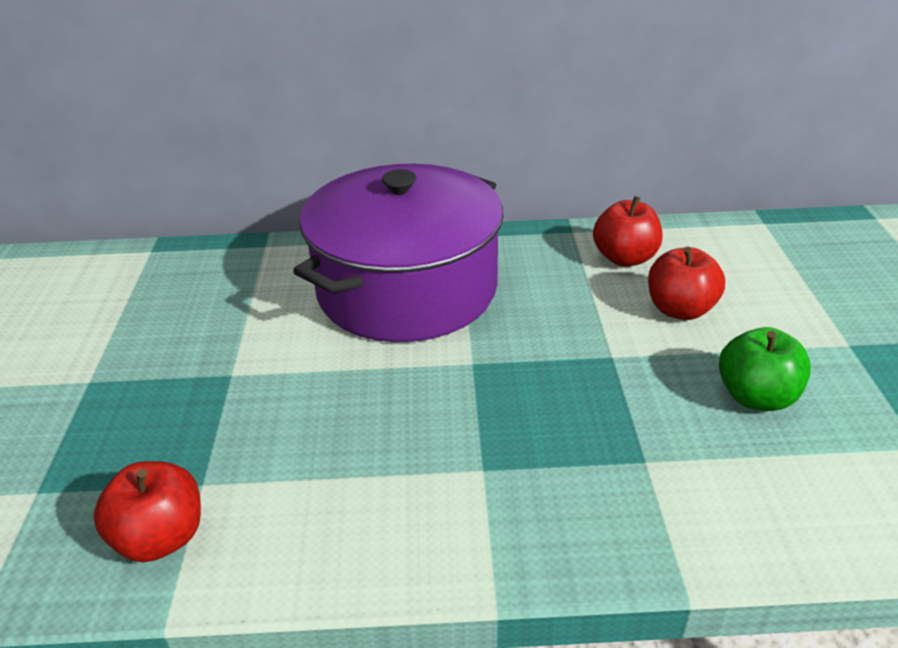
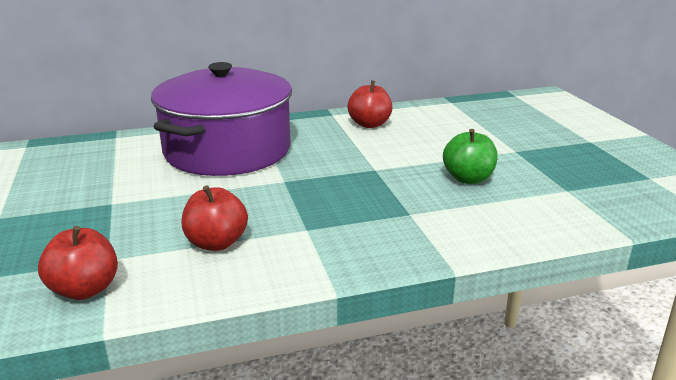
camera: 15 degrees left, 10 degrees down
(680, 309) = (411, 144): red apple -> red apple (216, 243)

